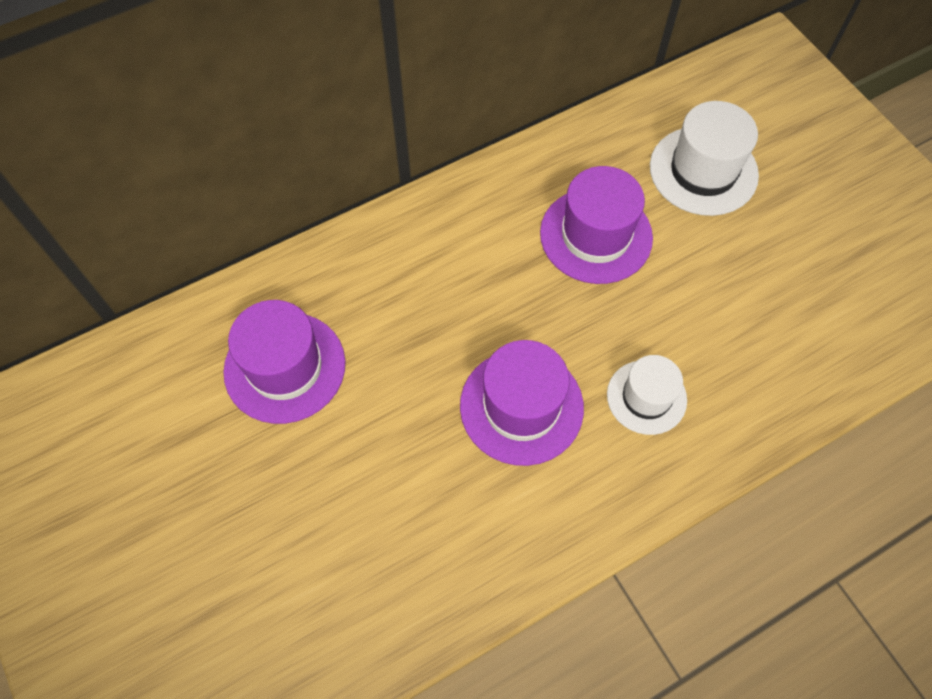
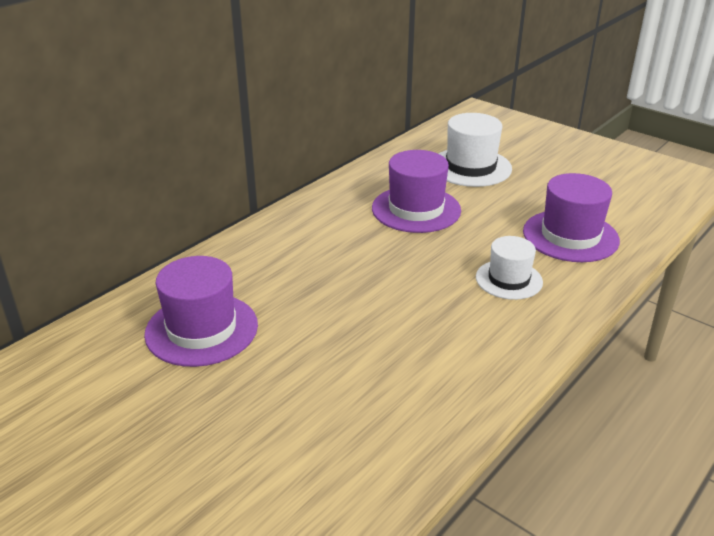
camera: 20 degrees left, 30 degrees down
(521, 406) = (416, 306): purple hat -> purple hat (570, 236)

